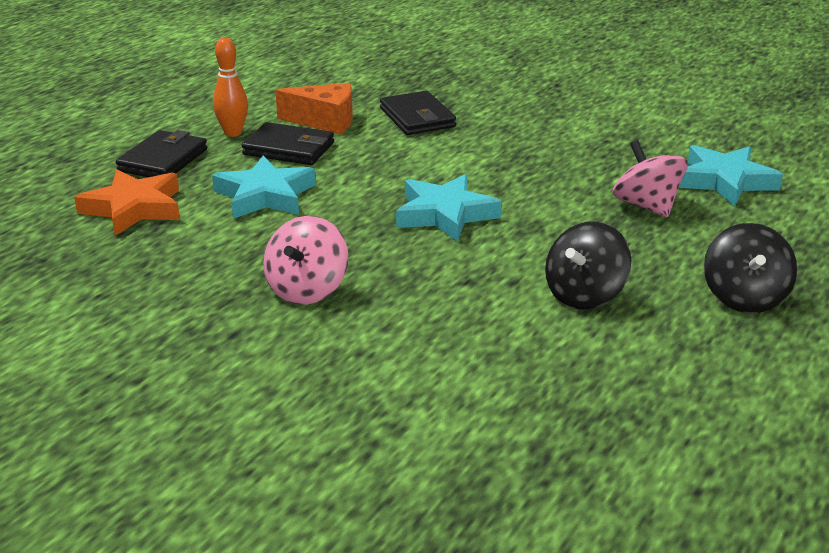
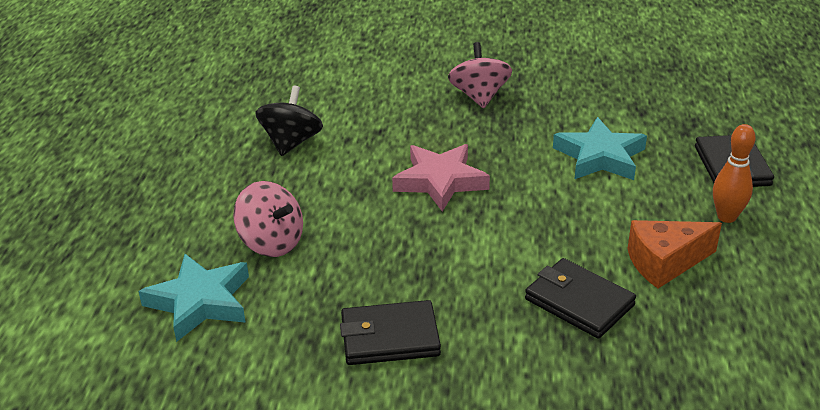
camera: 155 degrees right, 5 degrees up
(134, 208) = (677, 118): orange star -> none
(289, 149) = (649, 213): black wallet -> black wallet (390, 337)
(445, 214) = (440, 181): turquoise star -> pink star
(744, 298) = (173, 172): black spinning top -> none

